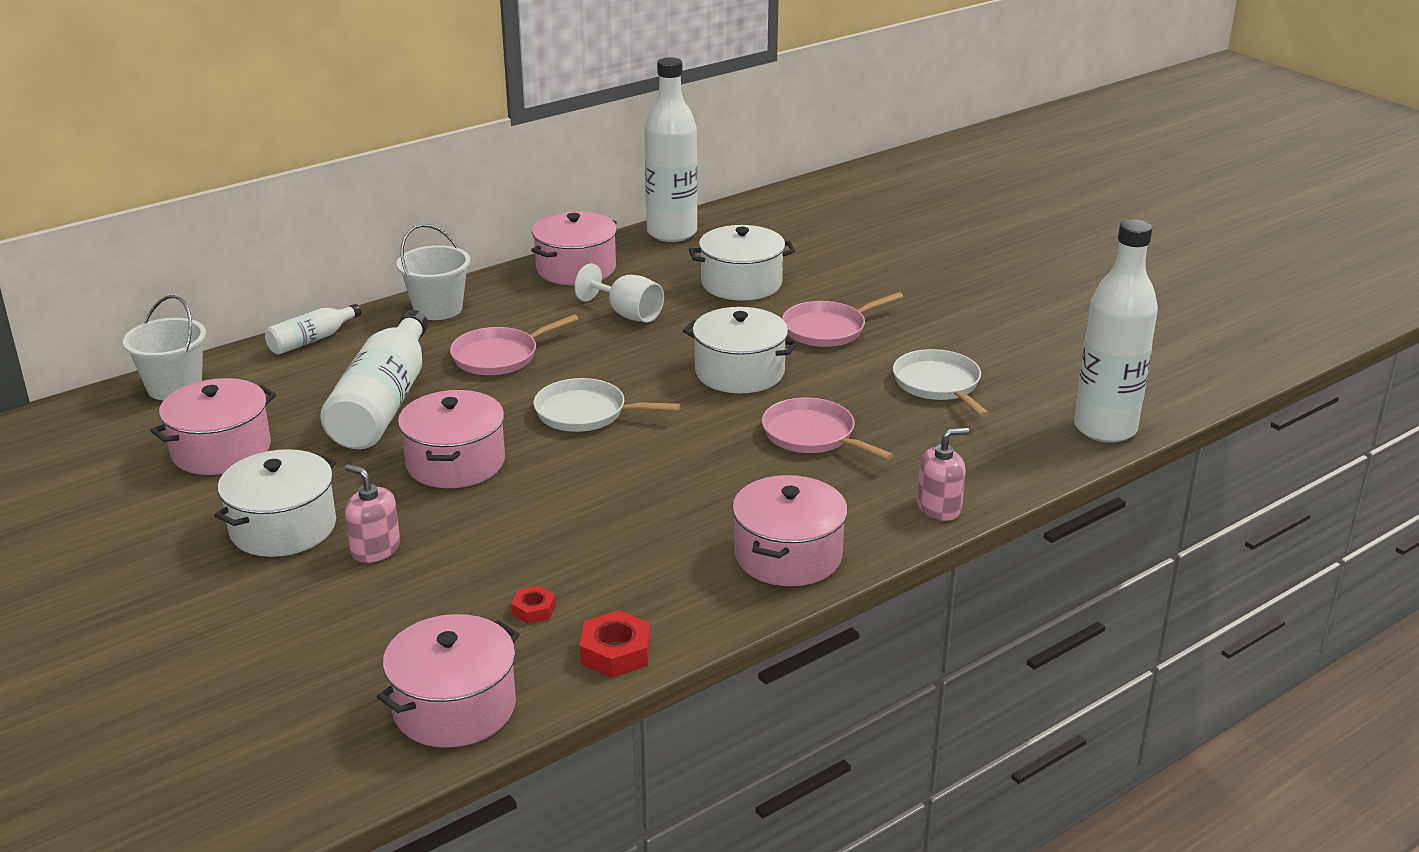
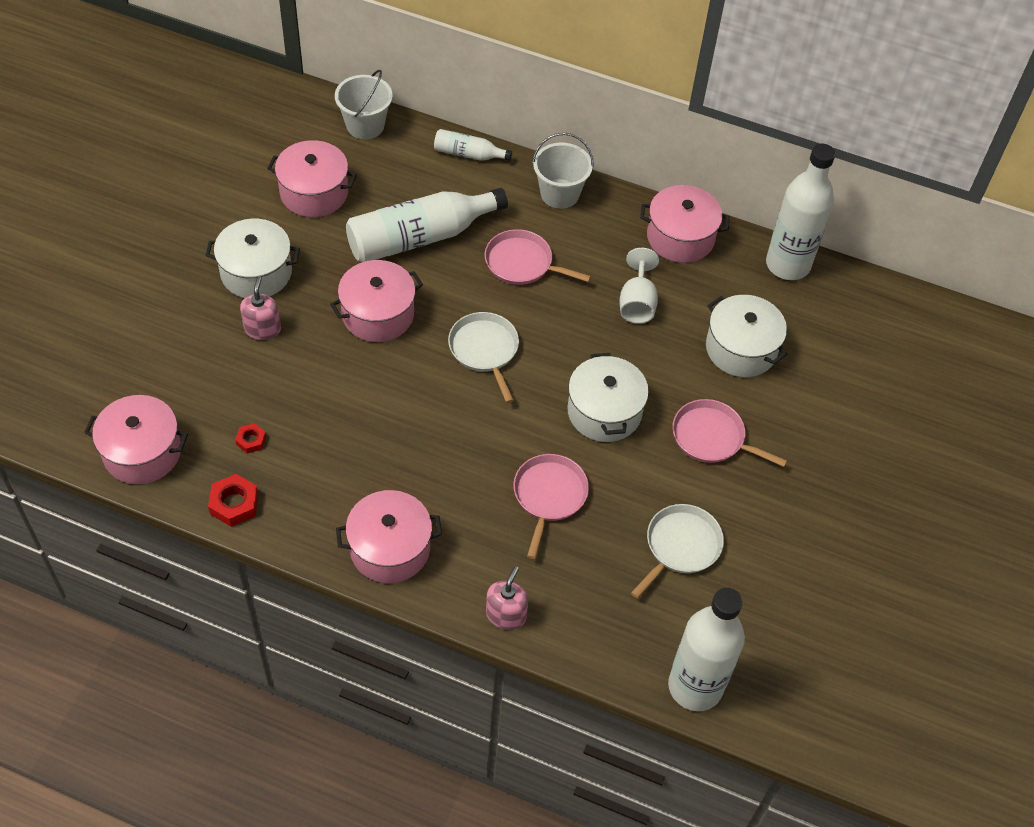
camera: 55 degrees right, 25 degrees up
(939, 508) = (506, 615): pink soap dispenser -> pink soap dispenser turned 105 degrees counterclockwise

